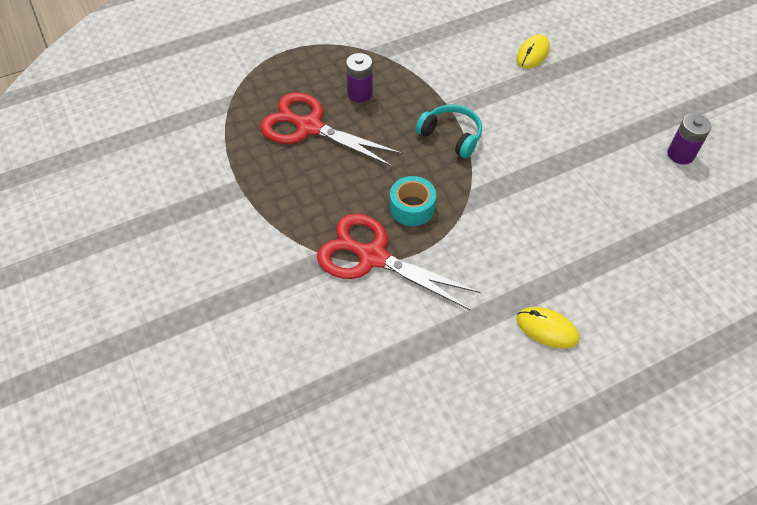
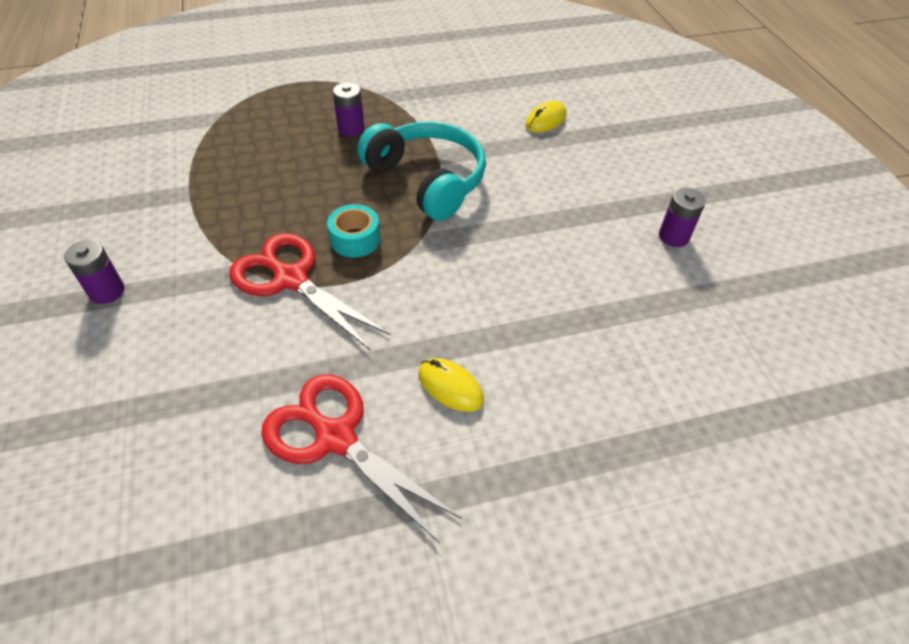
camera: 10 degrees right, 5 degrees down
(215, 300) = (107, 291): none -> purple battery
(309, 127) = (285, 150): red scissors -> red scissors (335, 437)
(451, 136) = (427, 180): turquoise headphones -> turquoise headphones, size x1.79

